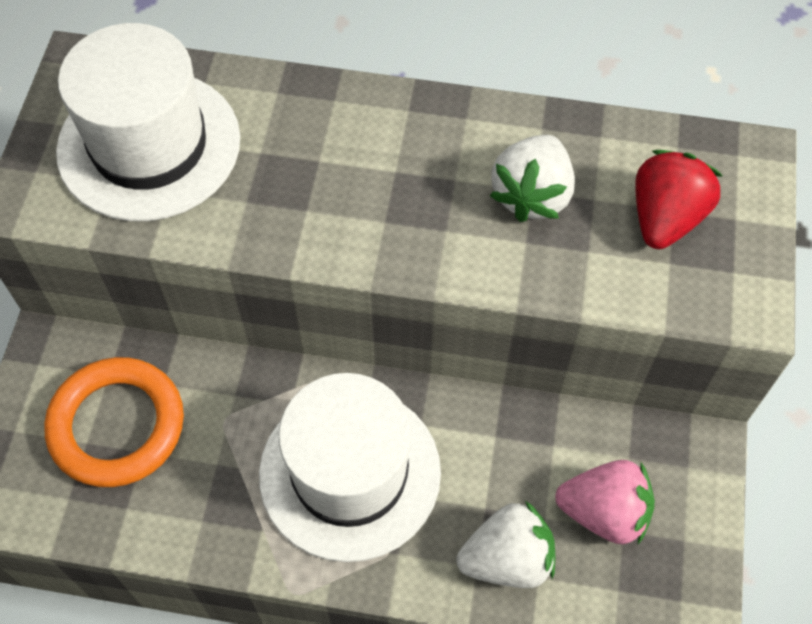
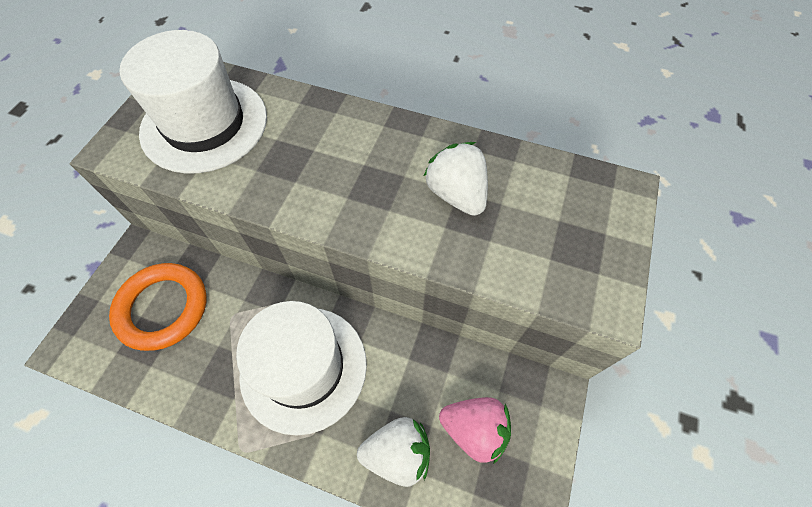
camera: 10 degrees right, 0 degrees up
(532, 195) = (456, 194): white strawberry -> white strawberry turned 120 degrees clockwise
(665, 218) = (552, 225): red strawberry -> none

